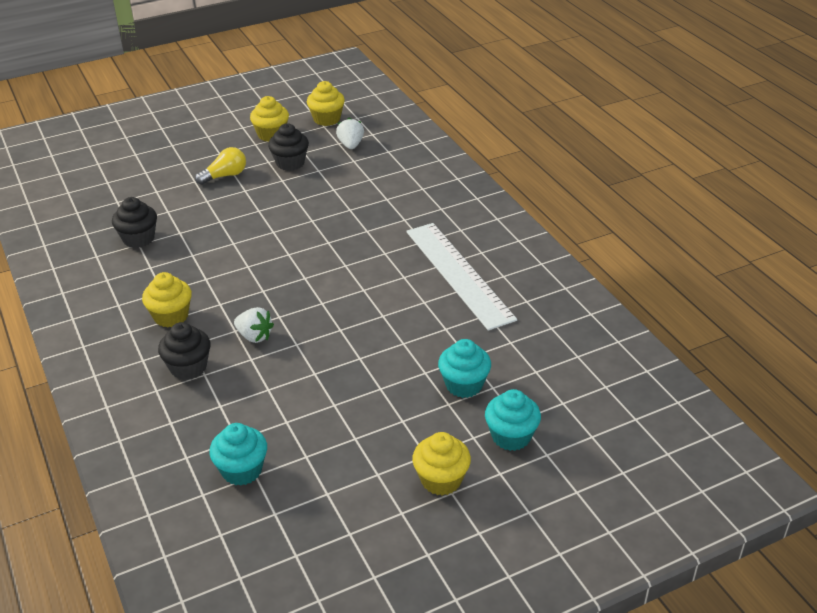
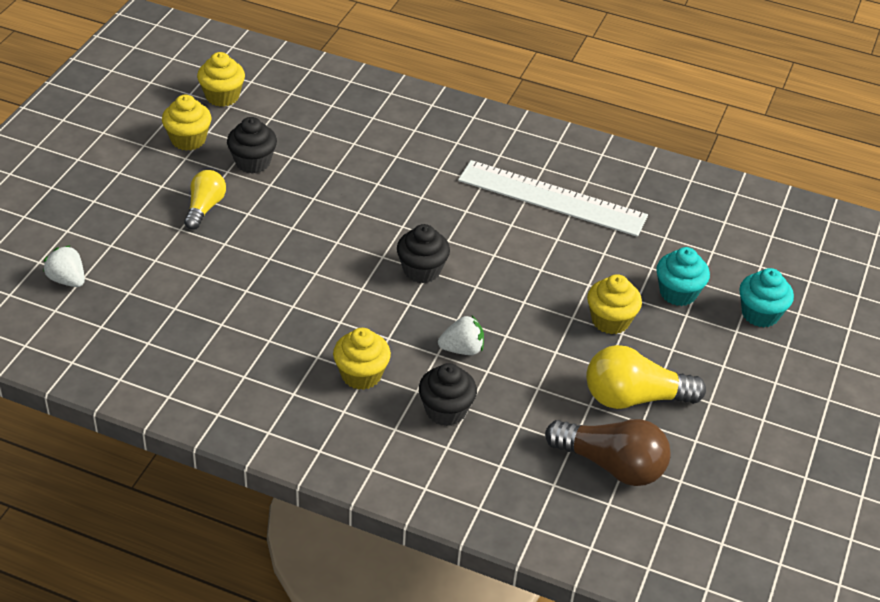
camera: 45 degrees left, 5 degrees up
(138, 239) = (213, 318): black cupcake -> black cupcake (422, 270)
(242, 470) = (611, 465): turquoise cupcake -> brown light bulb
(324, 436) = (634, 398): none -> yellow light bulb
(351, 145) = (286, 115): white strawberry -> white strawberry (67, 280)
(441, 480) = (757, 377): yellow cupcake -> yellow cupcake (610, 320)

